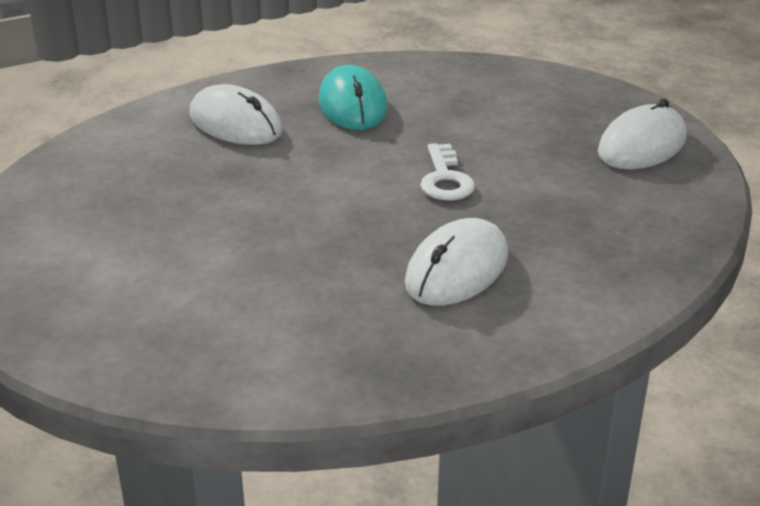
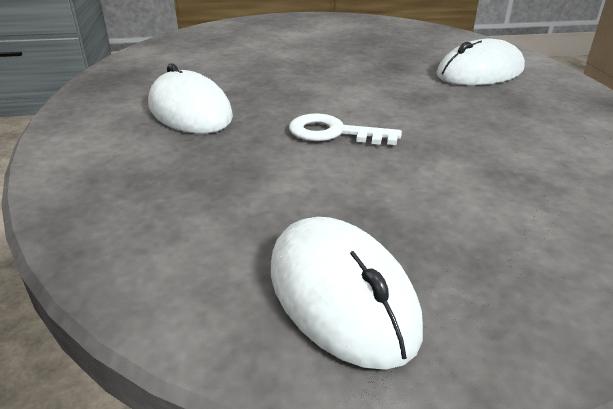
camera: 110 degrees right, 0 degrees up
(352, 105) = (515, 118): turquoise mouse -> none

